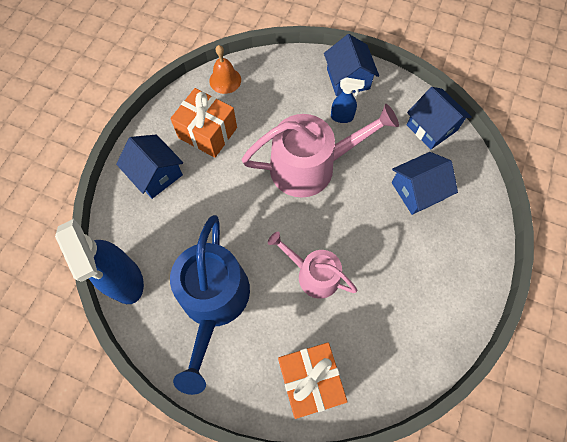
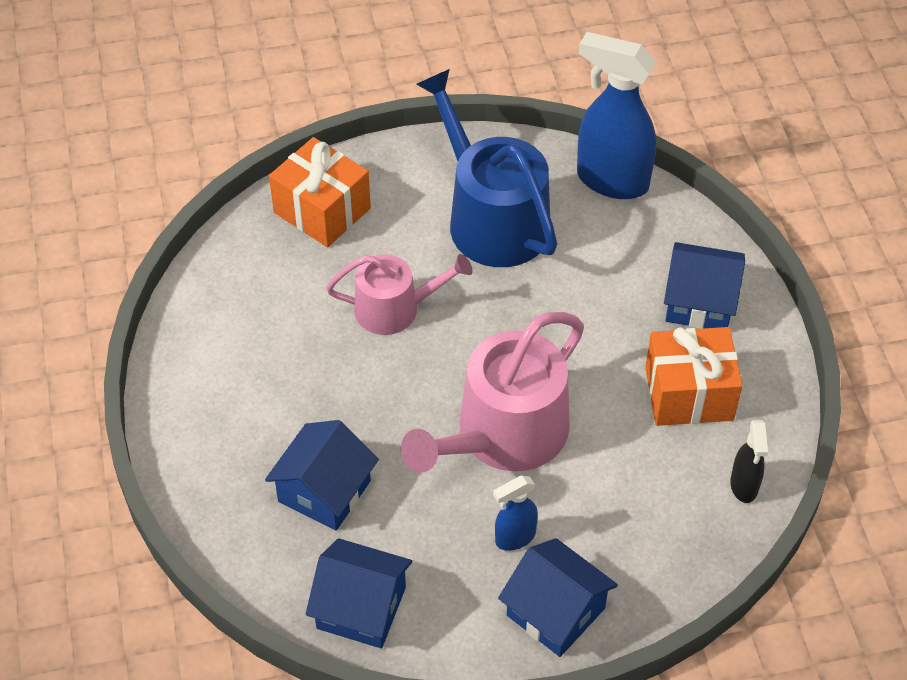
camera: 145 degrees right, 15 degrees down
(225, 80) = (744, 486): orange bell -> black spray bottle

